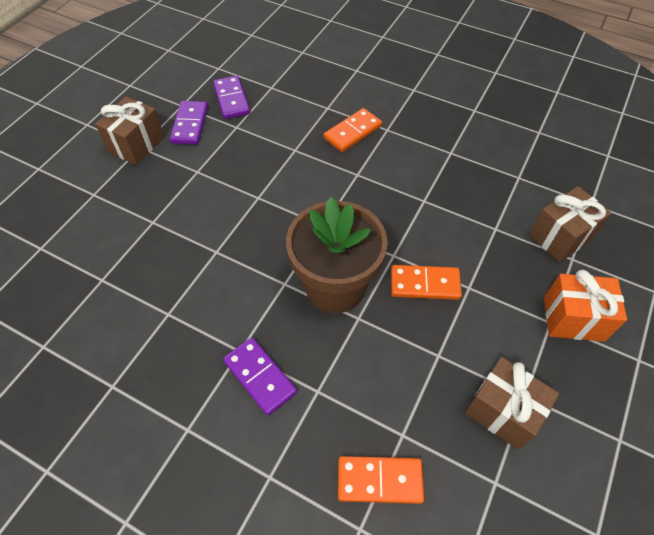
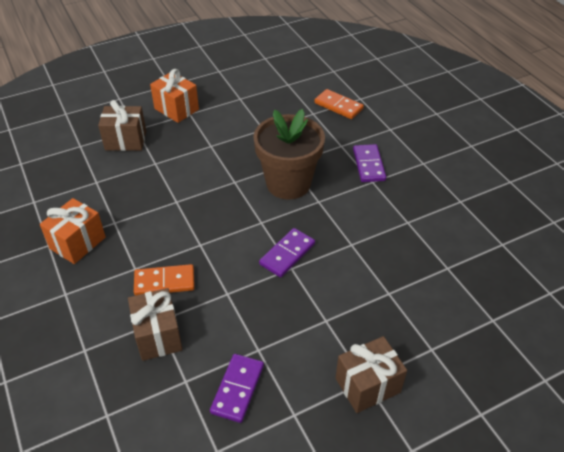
camera: 145 degrees left, 10 degrees down
(190, 125) = (301, 379): purple domino -> purple domino (287, 254)
(425, 284) = (233, 159): orange domino -> none
(455, 122) = (78, 243): none -> orange gift
(502, 411) = (257, 99): brown gift -> brown gift (158, 335)

